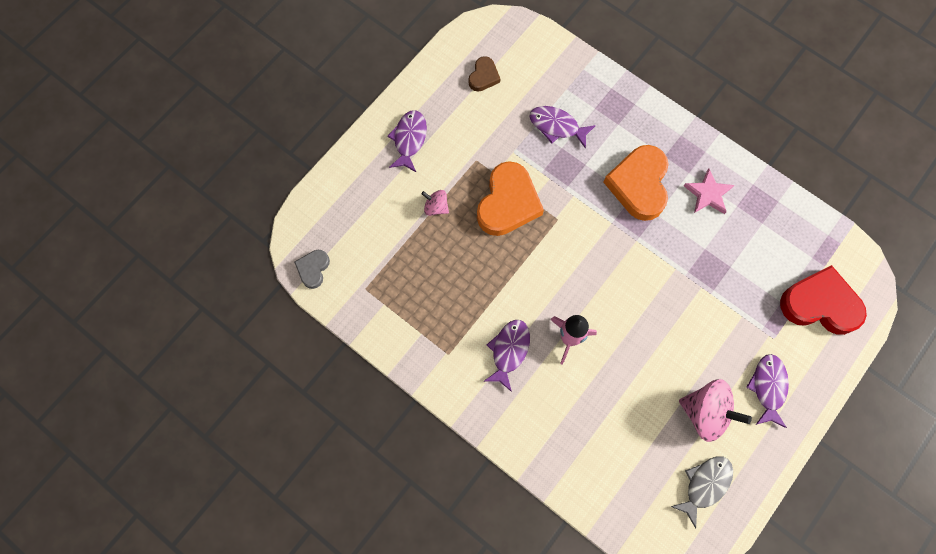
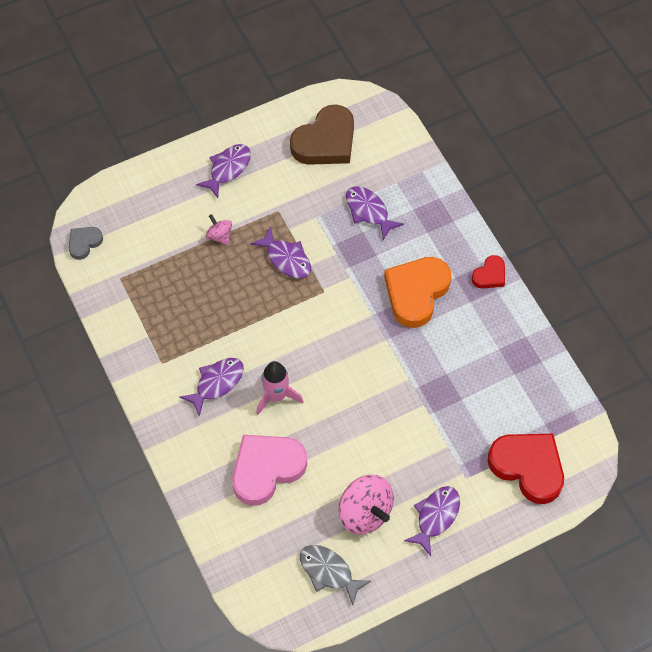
camera: 25 degrees right, 10 degrees down
(483, 76) = (325, 141): brown heart -> brown heart, size x1.97
(508, 203) = (286, 259): orange heart -> purple fish
(598, 413) = (266, 469): none -> pink heart
(692, 140) = (489, 275): none -> red heart
(705, 485) = (329, 572): grey fish -> grey fish turned 120 degrees counterclockwise
(708, 194) = (477, 327): pink star -> none

